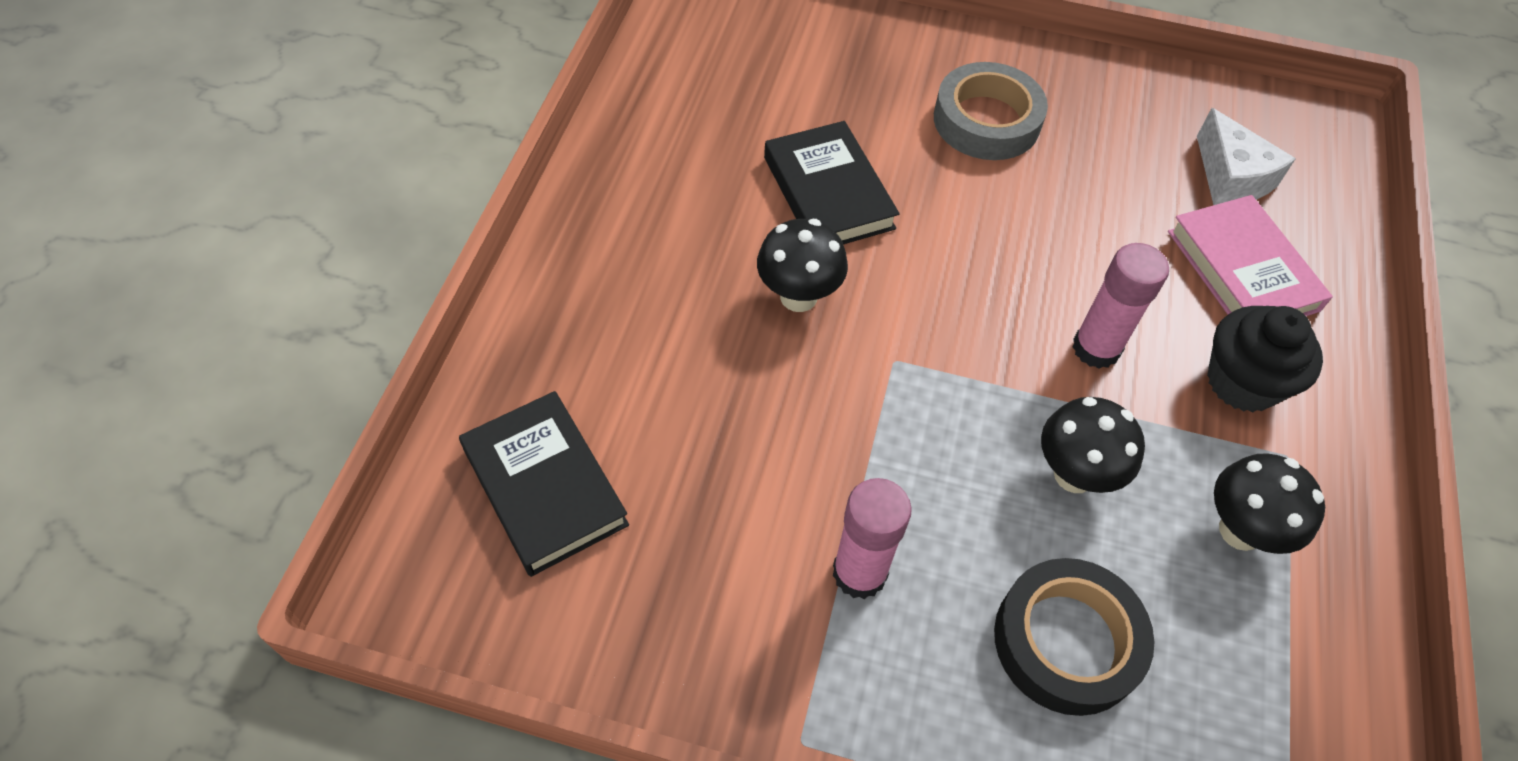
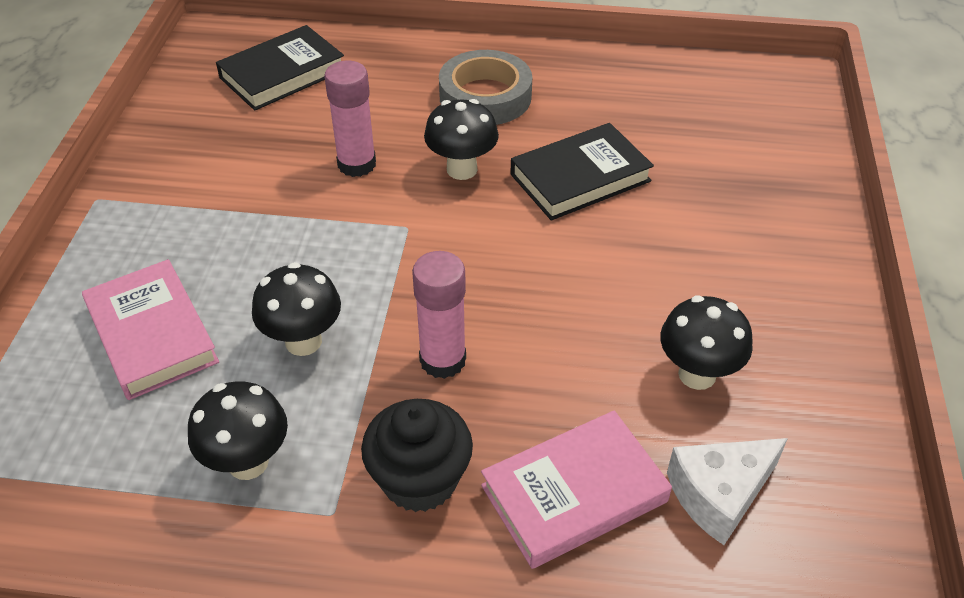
camera: 85 degrees right, 10 degrees down
(859, 573) = (216, 218): pink glue stick -> pink glue stick (356, 164)
(986, 121) = (717, 278): grey tape -> grey tape (485, 97)
(1067, 641) = (152, 334): black tape -> pink book
(1105, 162) = (697, 374): none -> black mushroom

